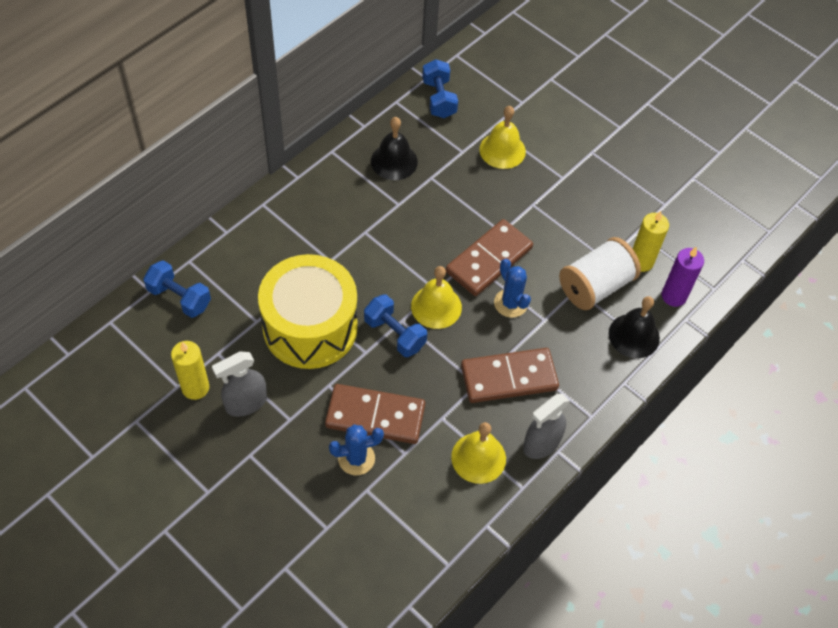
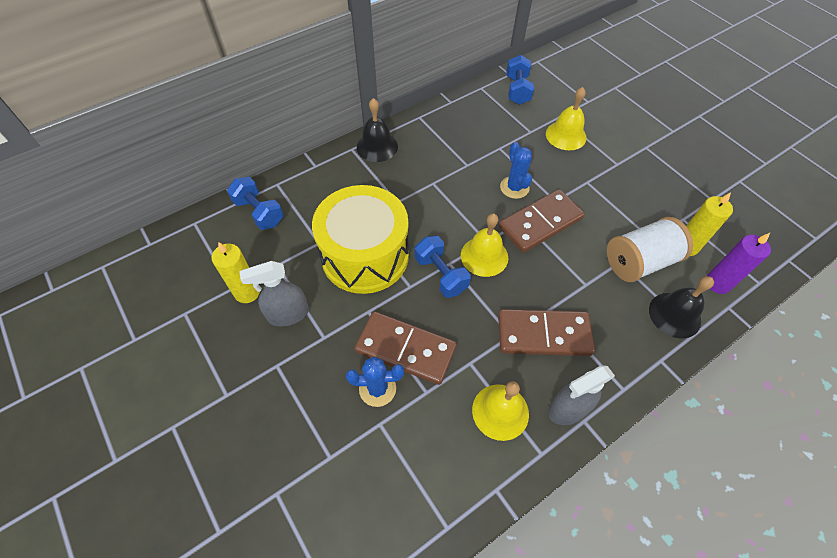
camera: 15 degrees right, 0 degrees up
(394, 161) = (470, 131): black bell -> black bell (377, 146)
(510, 303) = (555, 264): blue cactus -> blue cactus (514, 187)

